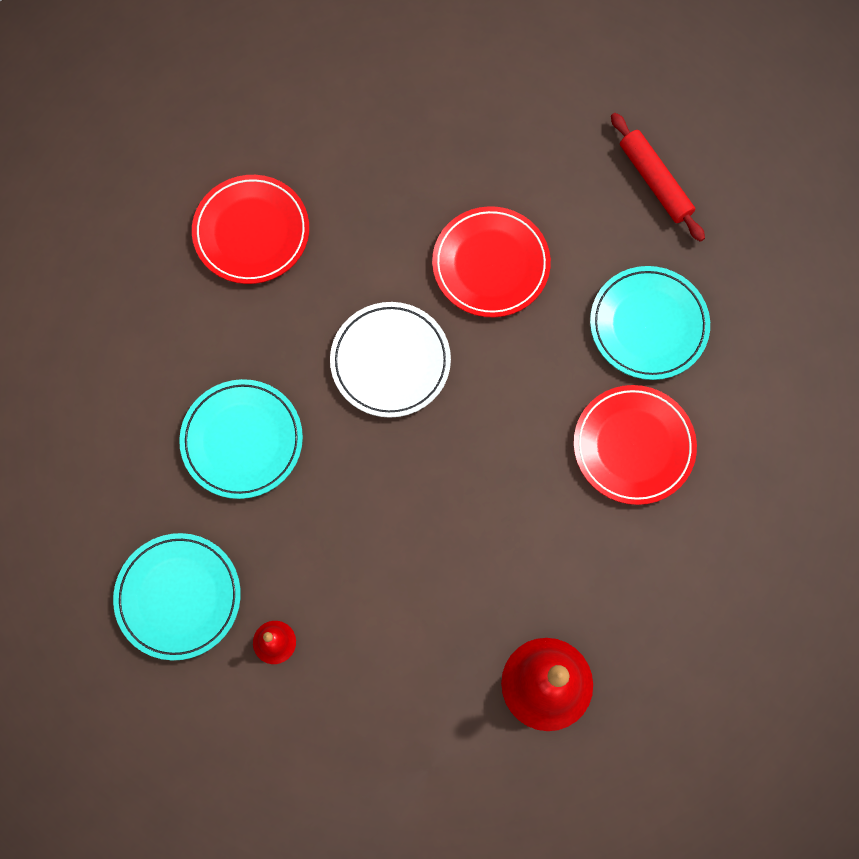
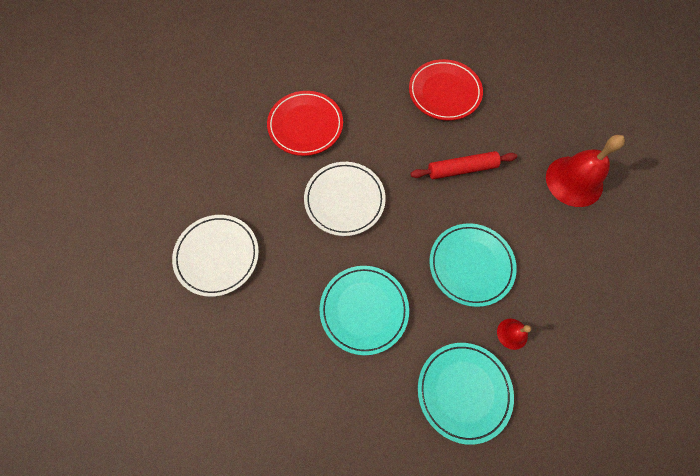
camera: 70 degrees left, 5 degrees down
(251, 232) = (217, 256): red plate -> white plate
(648, 325) = (376, 62): turquoise plate -> turquoise plate (471, 265)
(655, 181) = (293, 32): red rolling pin -> red rolling pin (461, 169)

